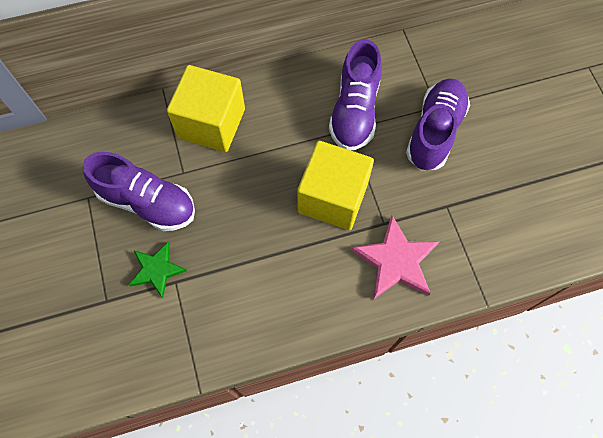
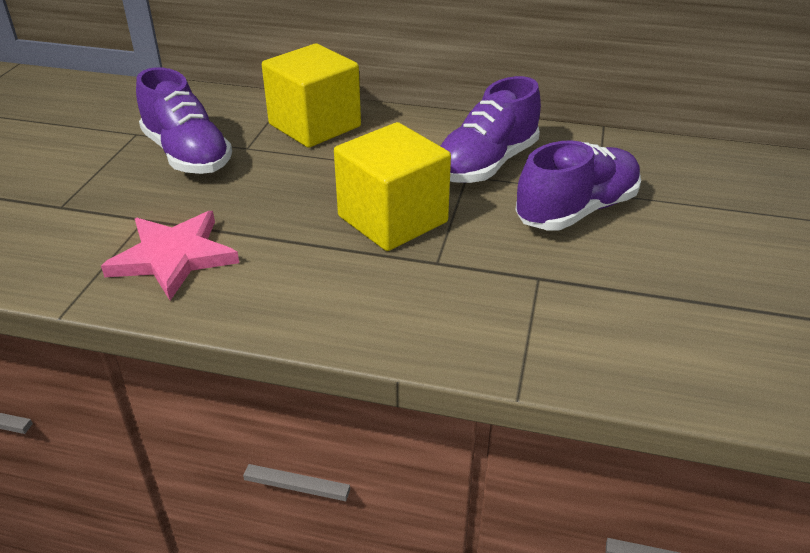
camera: 30 degrees right, 30 degrees down
(157, 269) = (137, 203): green star -> none
(396, 261) = (421, 300): pink star -> pink star (173, 257)

